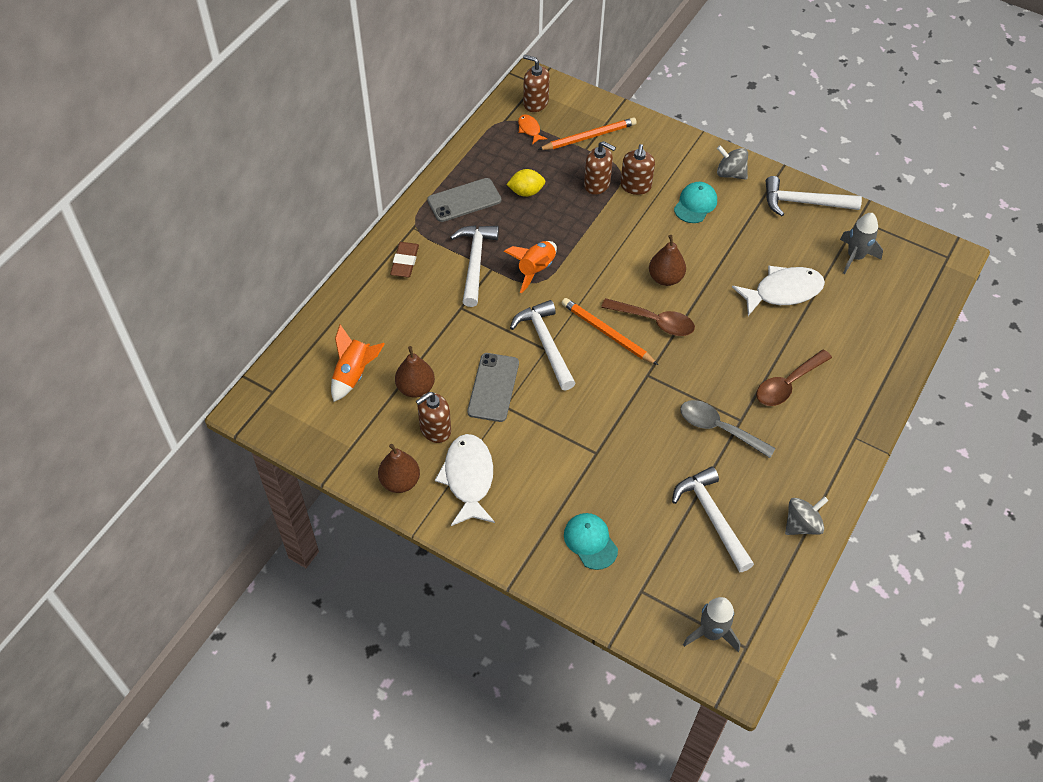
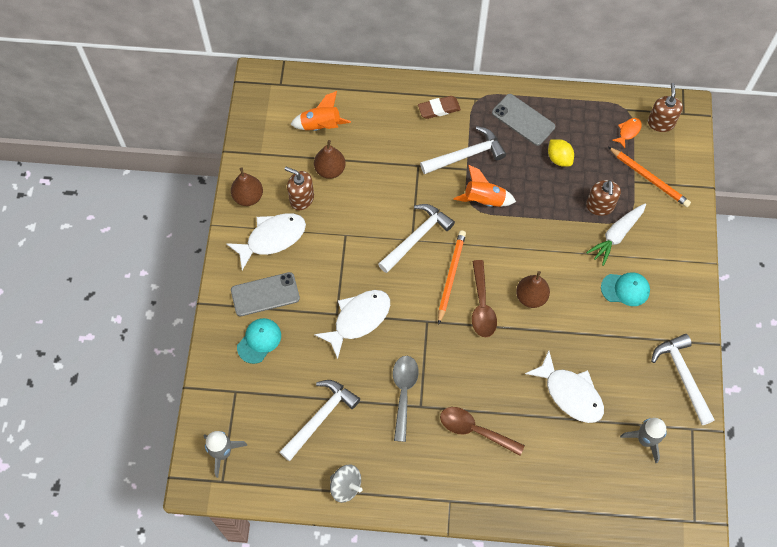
camera: 65 degrees right, 10 degrees up
(493, 387) = (357, 220): grey phone -> grey phone (265, 294)
(614, 435) = (358, 319): none -> white fish
(635, 186) = (616, 235): brown soap dispenser -> white carrot
(730, 173) = (679, 304): grey spinning top -> none

